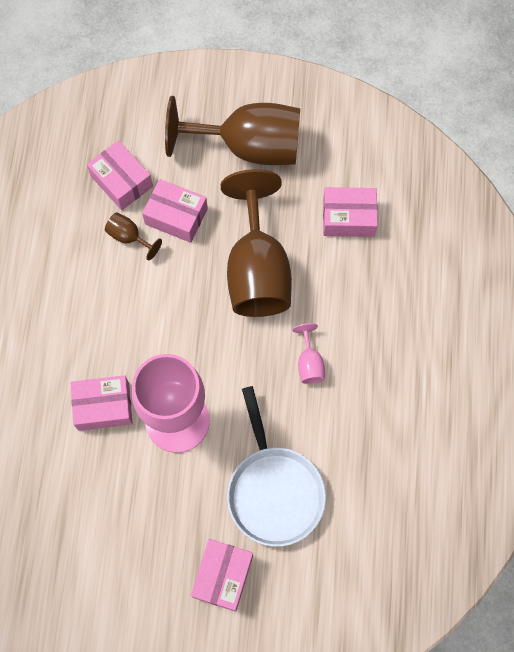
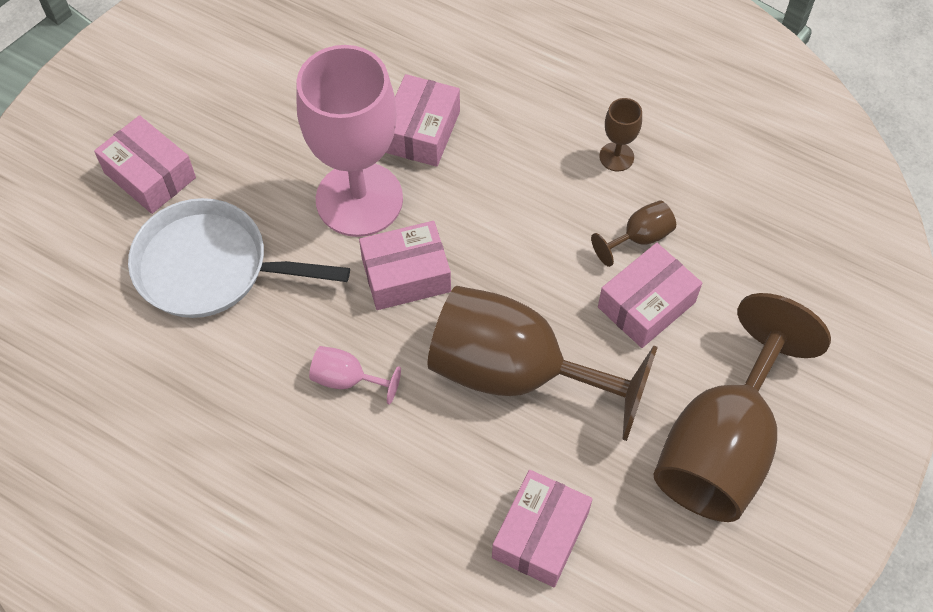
camera: 115 degrees right, 10 degrees down
(71, 273) = (616, 157): none -> brown goblet
(121, 181) = (730, 259): pink box -> pink box (406, 275)

